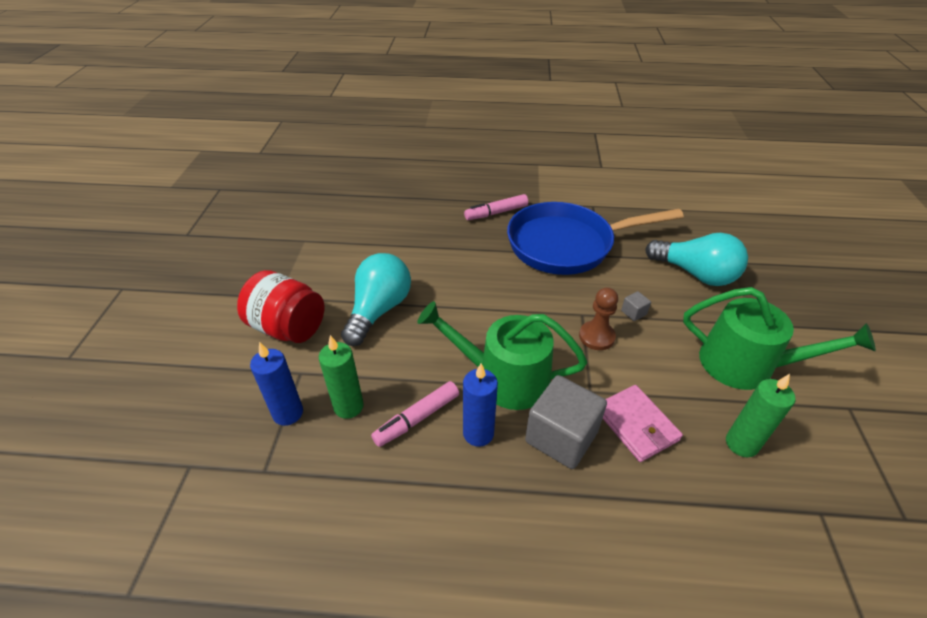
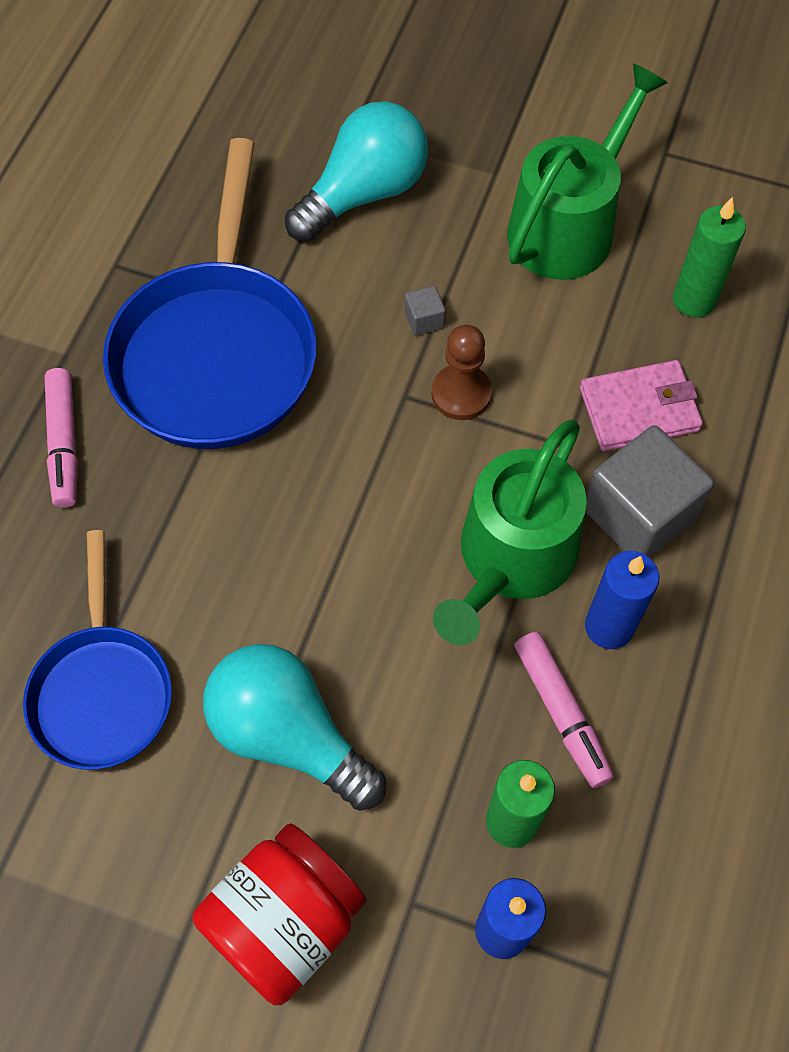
camera: 75 degrees left, 20 degrees up
(386, 249) = (103, 691): none -> blue pan

